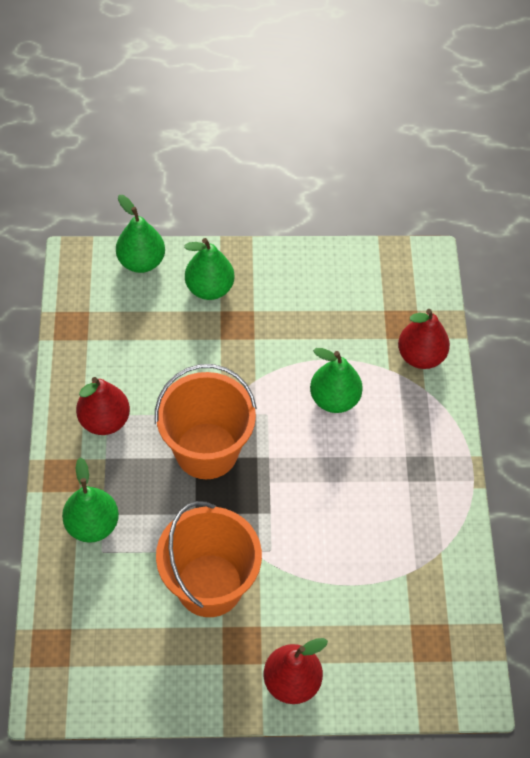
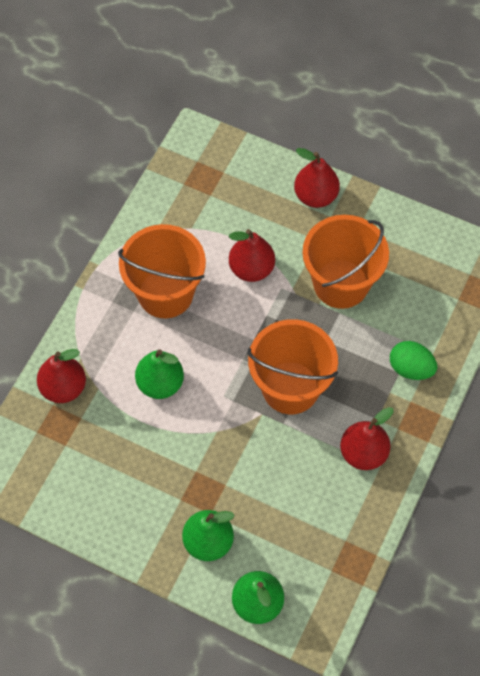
camera: 150 degrees left, 5 degrees up
(92, 525) = (410, 368): green pear -> green egg
(314, 557) = (251, 269): none -> red pear
(386, 488) = (165, 293): none -> orange bucket

